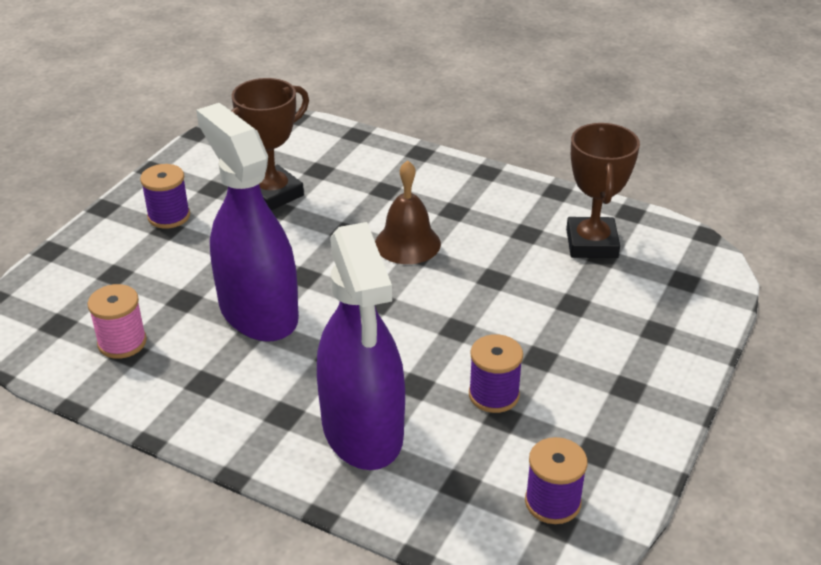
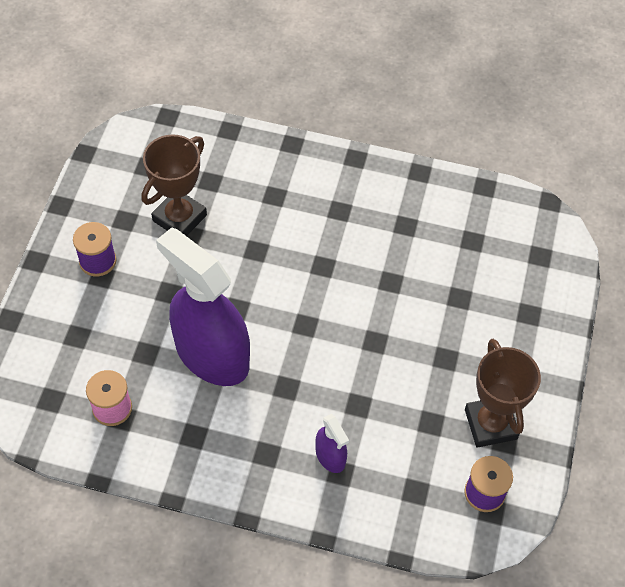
camera: 15 degrees left, 20 degrees up
(362, 430) = (330, 456): purple spray bottle -> purple spray bottle, size x0.43
(407, 243) = (311, 255): brown bell -> none
(494, 395) = (419, 402): purple spool -> none
(591, 243) = (460, 228): brown trophy -> brown trophy (490, 424)

